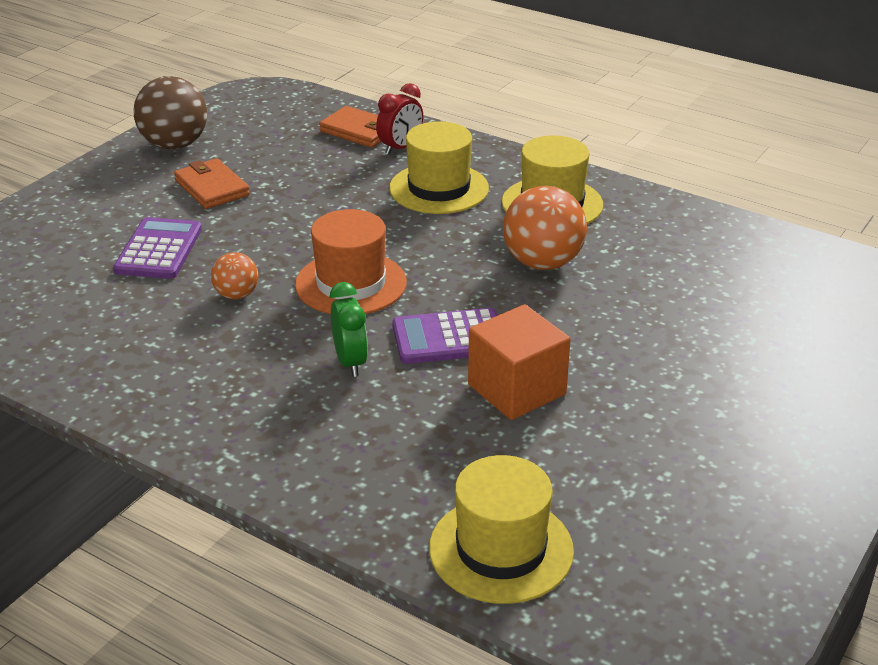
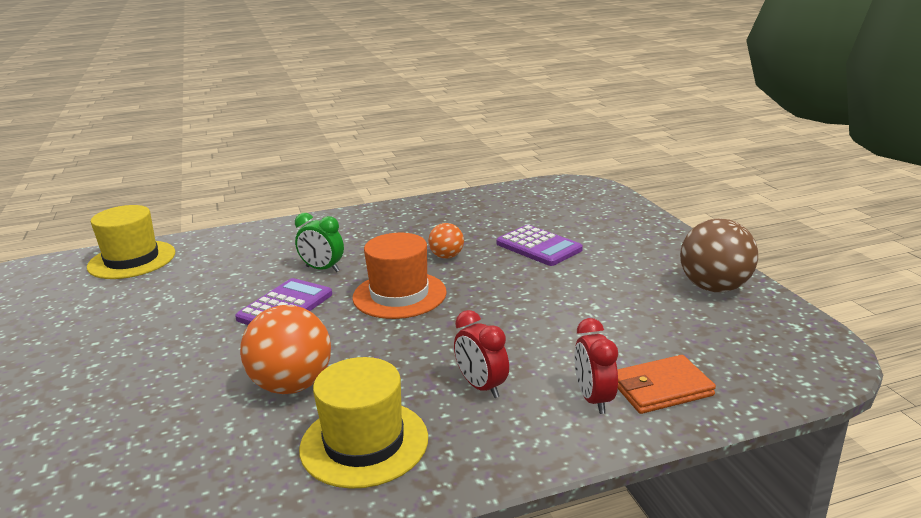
camera: 130 degrees right, 10 degrees down
(212, 188) = (612, 284): orange wallet -> none
(439, 188) = (481, 387): yellow hat -> red clock
(516, 389) = (202, 309): orange cube -> none

